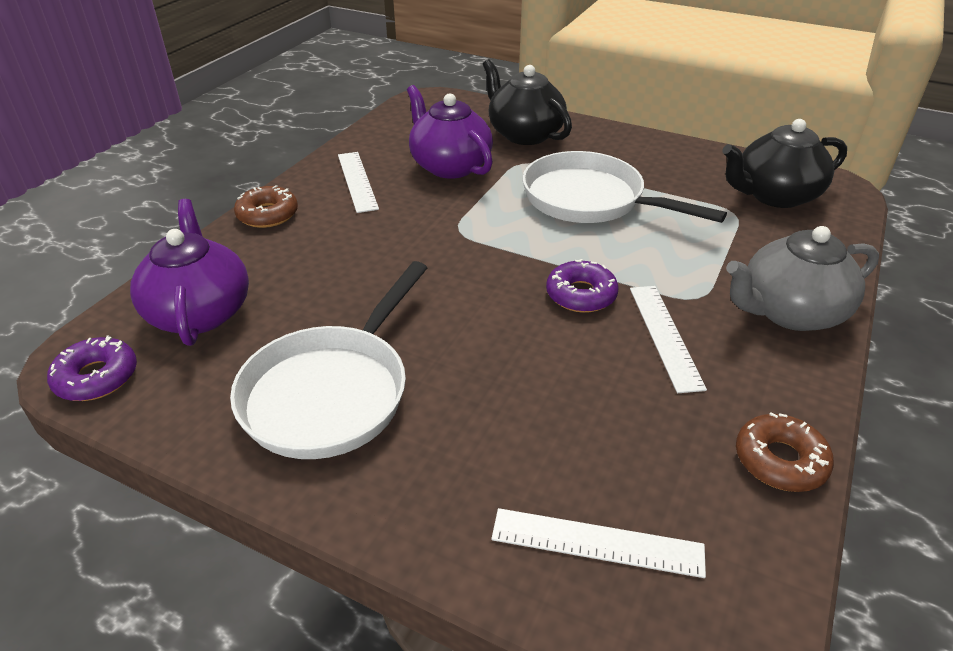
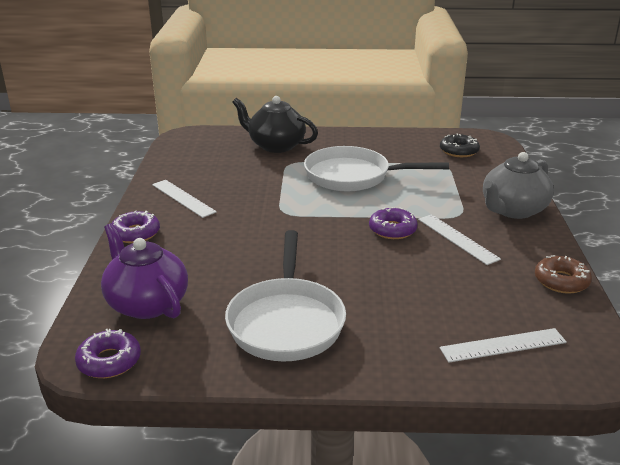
camera: 25 degrees left, 10 degrees down
(267, 214) = (136, 233): brown donut -> purple donut
(449, 166) = (241, 175): purple teapot -> none
(774, 195) = (459, 151): black teapot -> black donut

